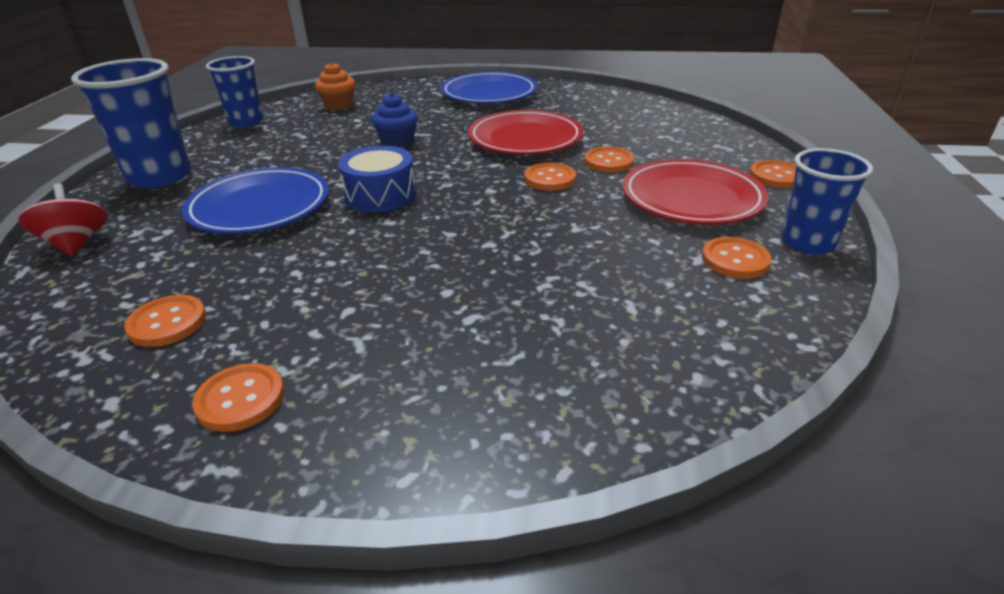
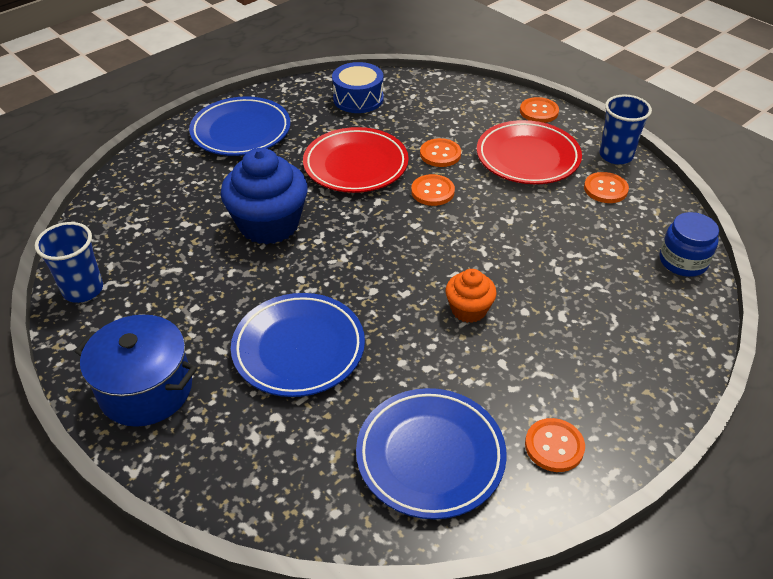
camera: 50 degrees left, 10 degrees up
(77, 244) = (233, 481): red spinning top -> none
(160, 176) = (146, 389): blue cup -> blue pot
(167, 323) = (430, 456): orange button -> blue plate
(339, 105) = (133, 218): orange cupcake -> orange cupcake (468, 309)
(380, 195) = (358, 278): blue drum -> blue drum (358, 99)
(397, 141) = (269, 224): blue cupcake -> blue cupcake, size x1.86
(709, 370) = (683, 261): none -> blue jar

